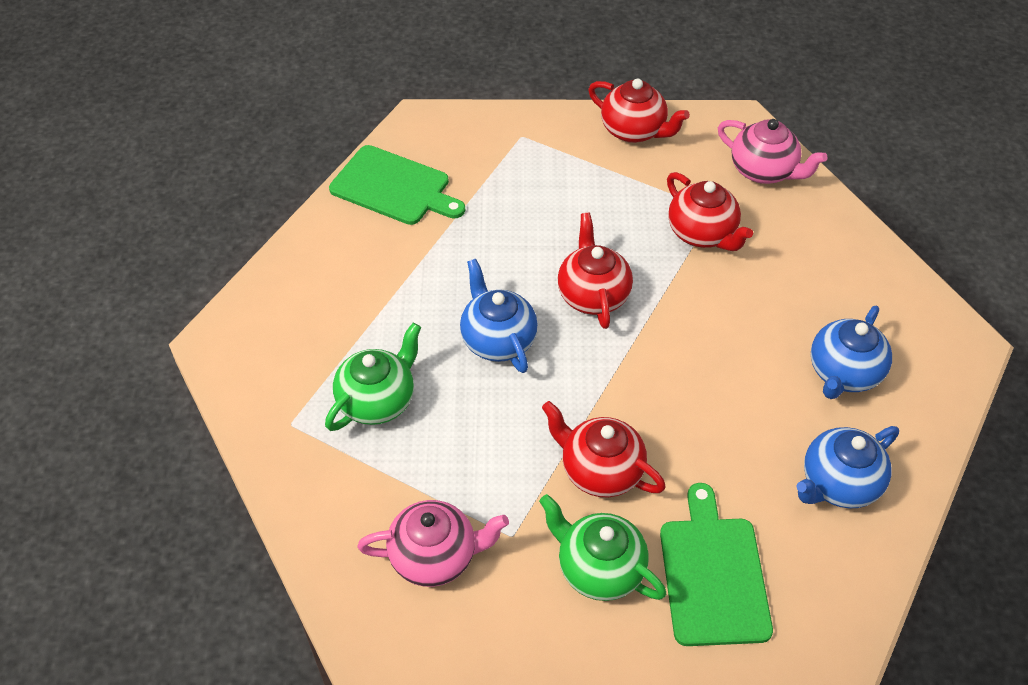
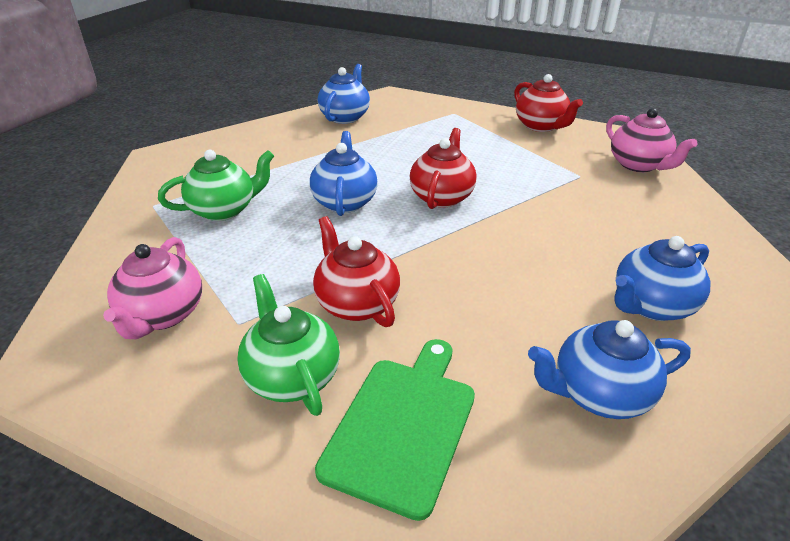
camera: 25 degrees right, 15 degrees down
(394, 187) = (345, 117): green cutting board -> blue teapot
(435, 556) = (162, 315): pink teapot -> pink teapot turned 75 degrees clockwise
(702, 233) = (561, 185): red teapot -> none

